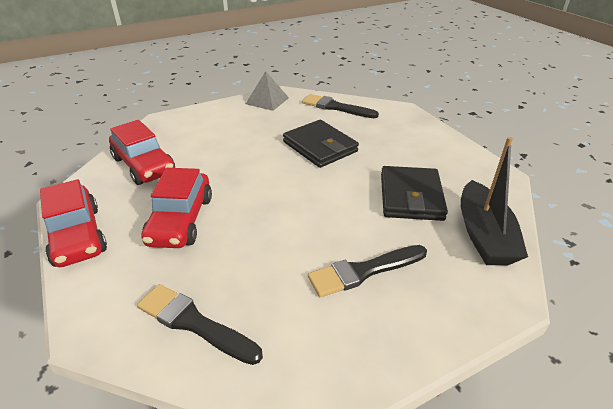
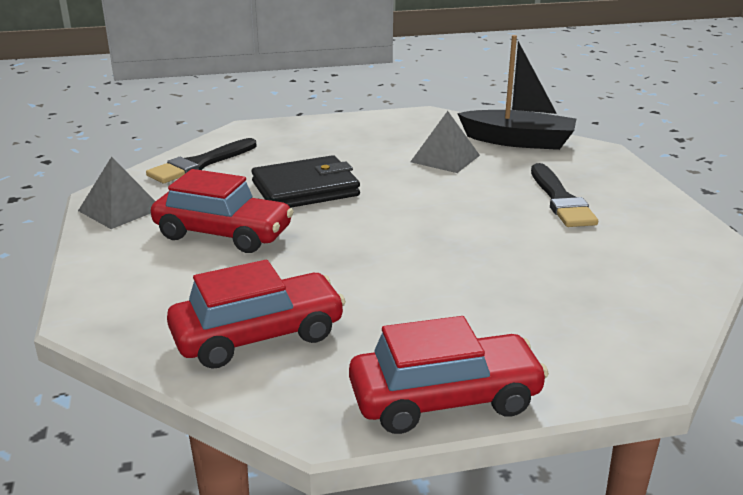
camera: 75 degrees left, 10 degrees down
(181, 220) = (437, 302): red car -> red car (223, 234)
(194, 323) = (632, 298): black brush -> none
(411, 197) = (445, 158): black wallet -> grey pyramid

